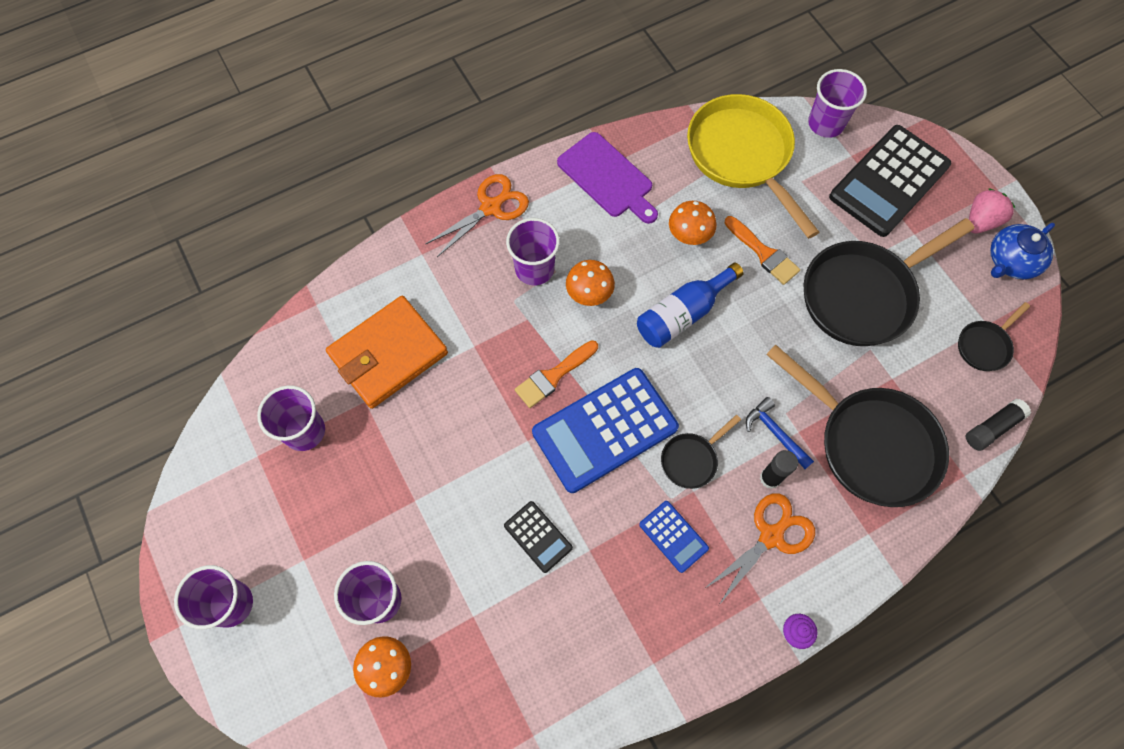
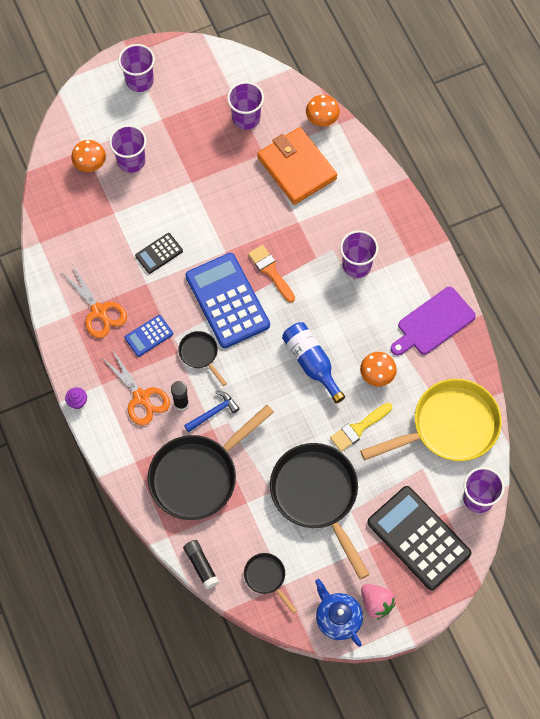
camera: 95 degrees right, 0 degrees up
(491, 207) = (411, 239): orange scissors -> orange scissors (99, 312)
(589, 295) = (332, 300): orange mushroom -> orange mushroom (322, 120)
(763, 253) = (358, 428): orange brush -> yellow brush

